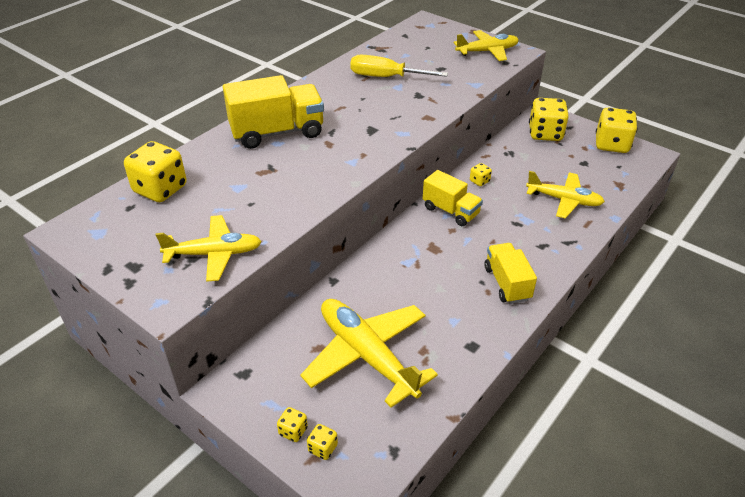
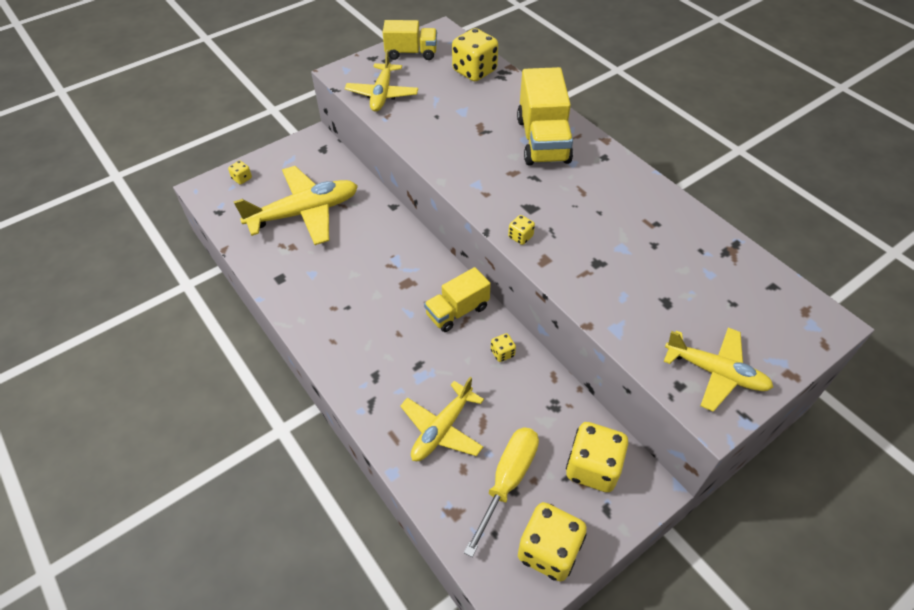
camera: 105 degrees right, 10 degrees up
(293, 431) = (263, 167): yellow dice -> yellow dice (520, 237)
(386, 77) = (647, 241): yellow screwdriver -> yellow screwdriver (508, 480)
(487, 51) = (716, 372): yellow plane -> yellow plane turned 60 degrees counterclockwise
(507, 283) = (336, 325): yellow truck -> yellow truck (411, 53)

